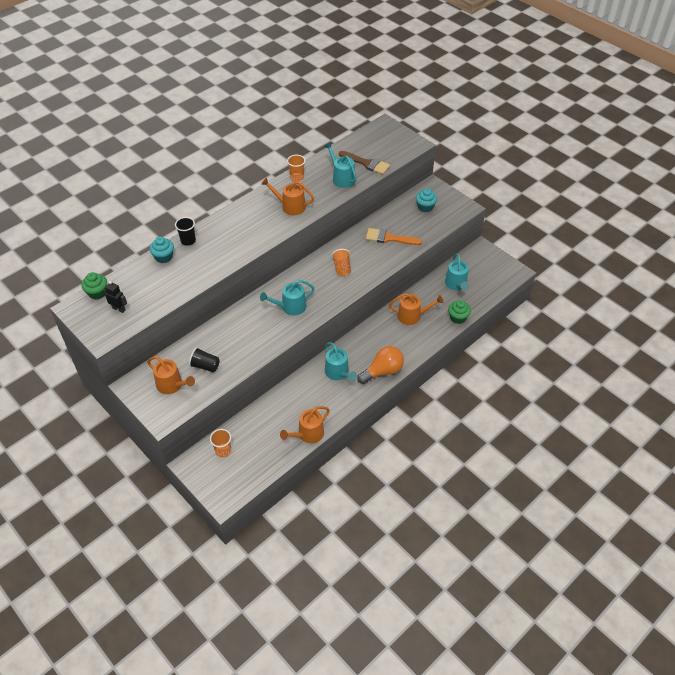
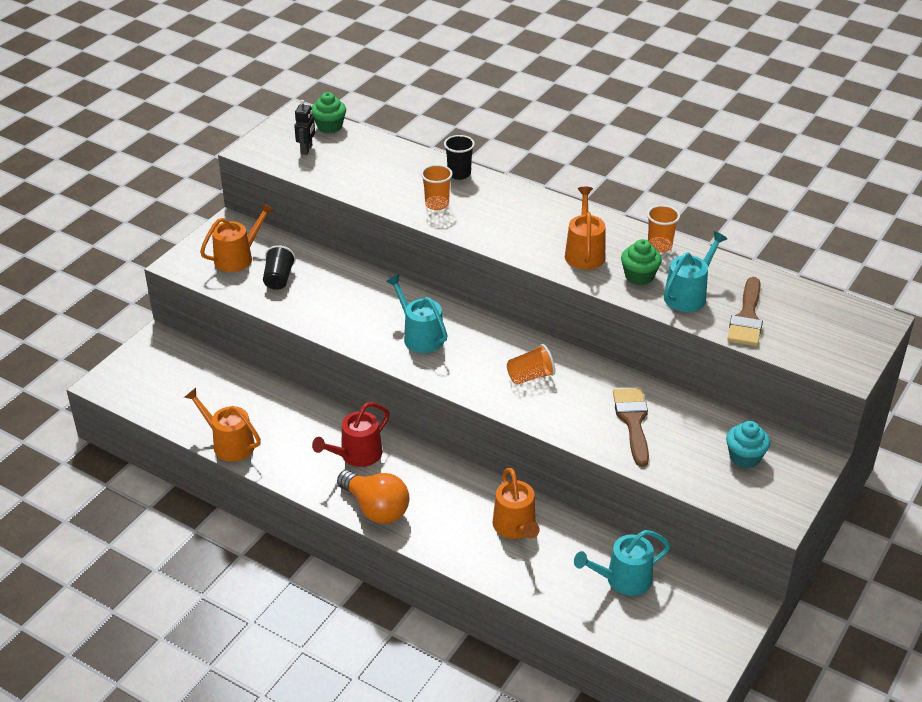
camera: 75 degrees right, 10 degrees down
(164, 257) = (417, 161): turquoise cupcake -> none
(172, 385) = (237, 258): orange watering can -> orange watering can turned 150 degrees counterclockwise
(223, 451) = (184, 364): orange cup -> orange cup (437, 204)
(338, 373) = (357, 455): turquoise watering can -> red watering can
(389, 238) = (632, 421): orange brush -> brown brush
(458, 318) = (537, 593): green cupcake -> green cupcake (639, 276)

